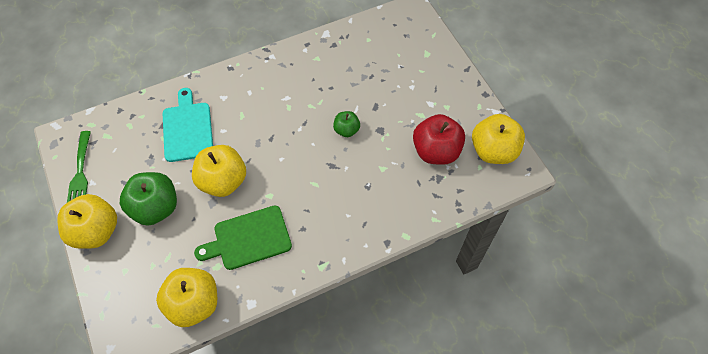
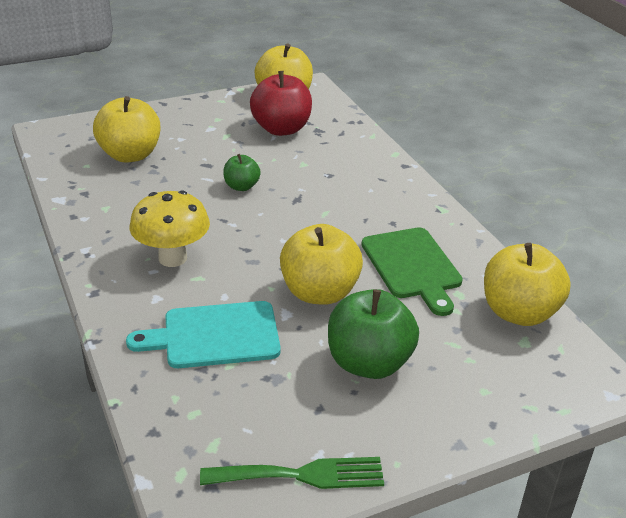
camera: 90 degrees left, 25 degrees down
(96, 231) = (419, 435): yellow apple -> yellow apple (130, 155)
(261, 100) = (173, 258): none -> yellow mushroom

